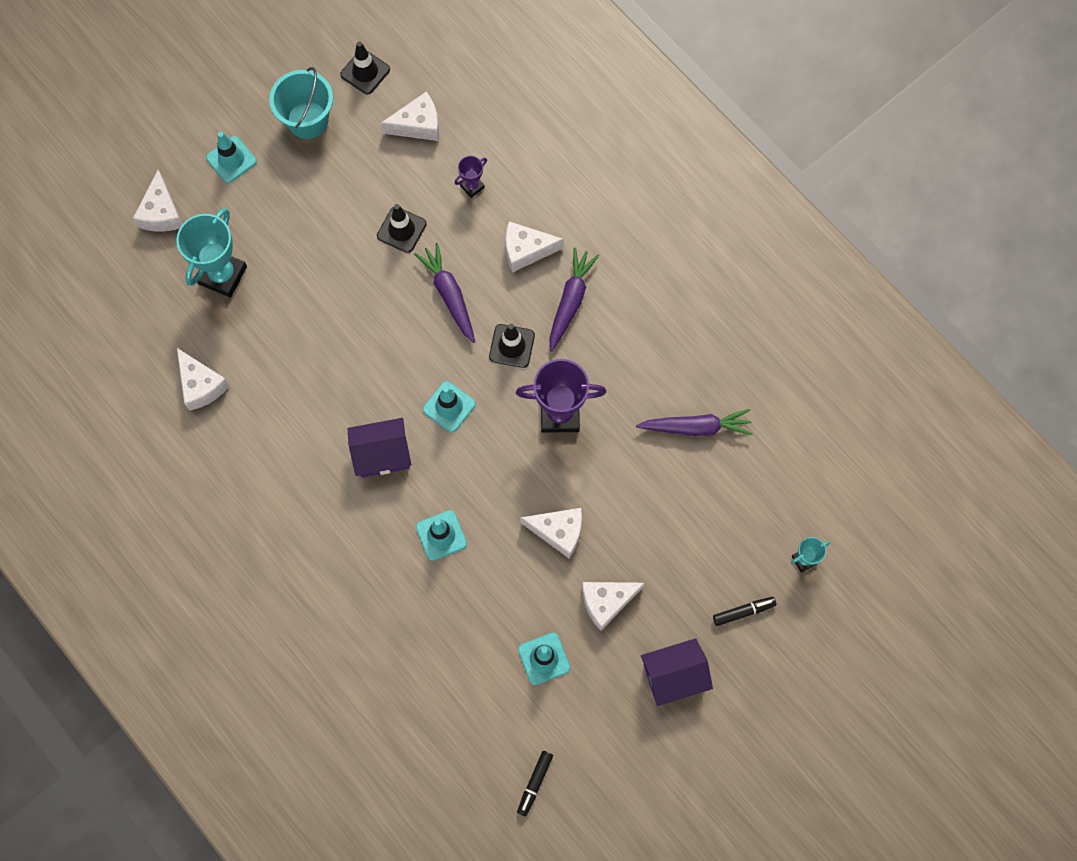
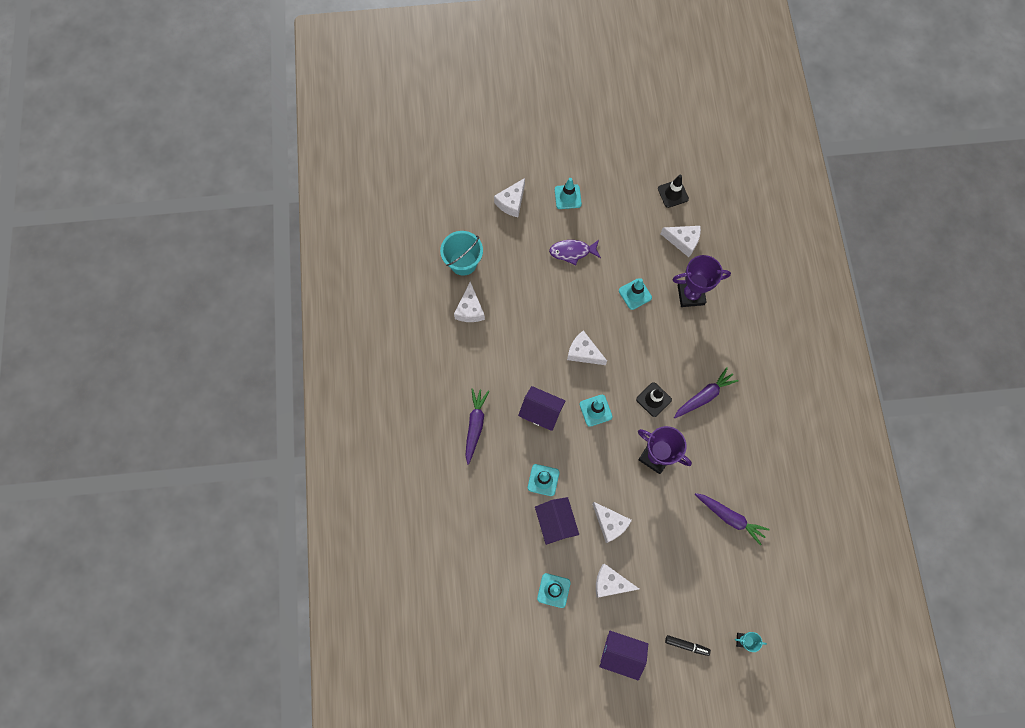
camera: 35 degrees right, 0 degrees up
(222, 275) = (521, 257): turquoise trophy -> none
(285, 227) = (572, 252): none -> purple fish
(307, 120) = (623, 201): turquoise bucket -> turquoise bucket (463, 262)
(401, 230) = (635, 294): black traffic cone -> turquoise traffic cone
(449, 295) = (637, 347): purple carrot -> purple carrot (475, 425)
(472, 186) = (691, 295): purple trophy -> purple trophy, size x2.04
(491, 576) = (555, 522): none -> purple house
(526, 250) = (698, 350): white cheese -> white cheese (583, 352)
(534, 783) = (501, 658): black marker -> none

